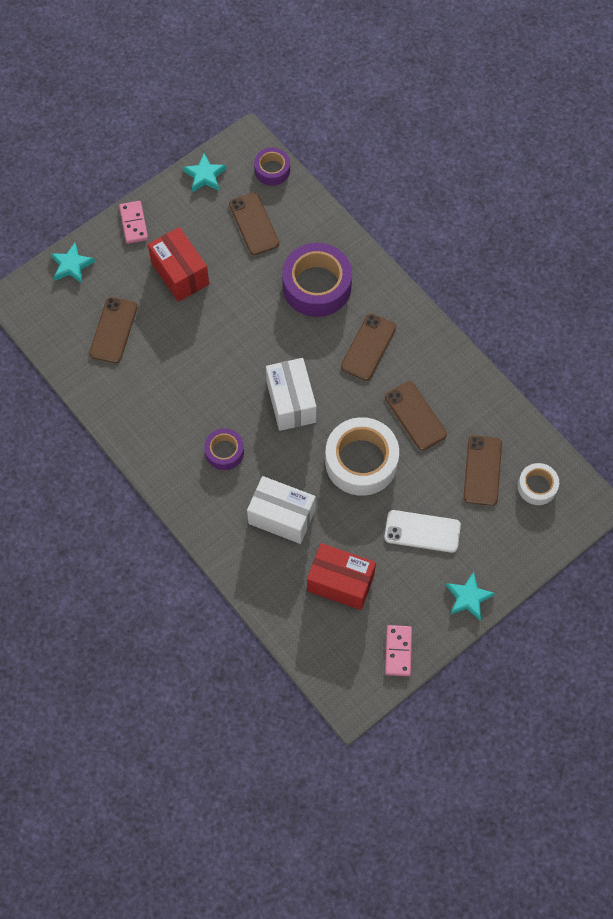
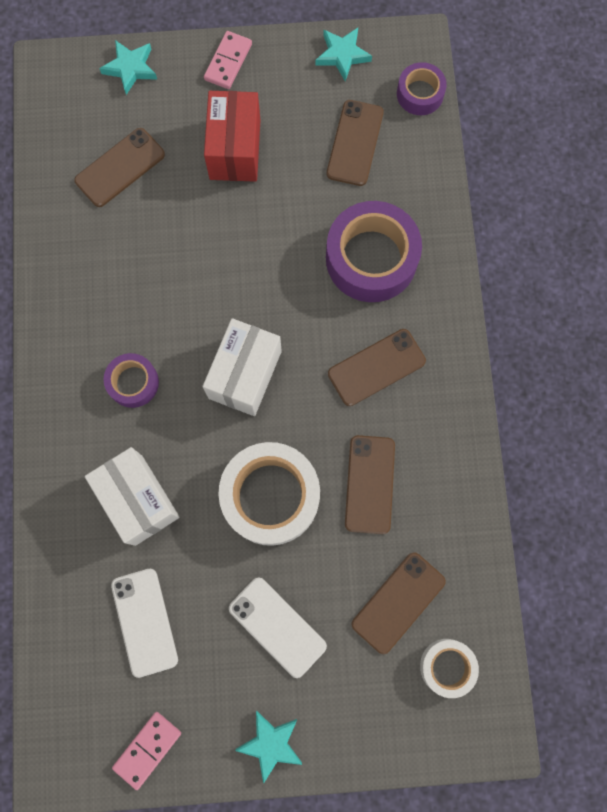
camera: 35 degrees right, 10 degrees up
(340, 583) = (144, 622): red box -> white phone

